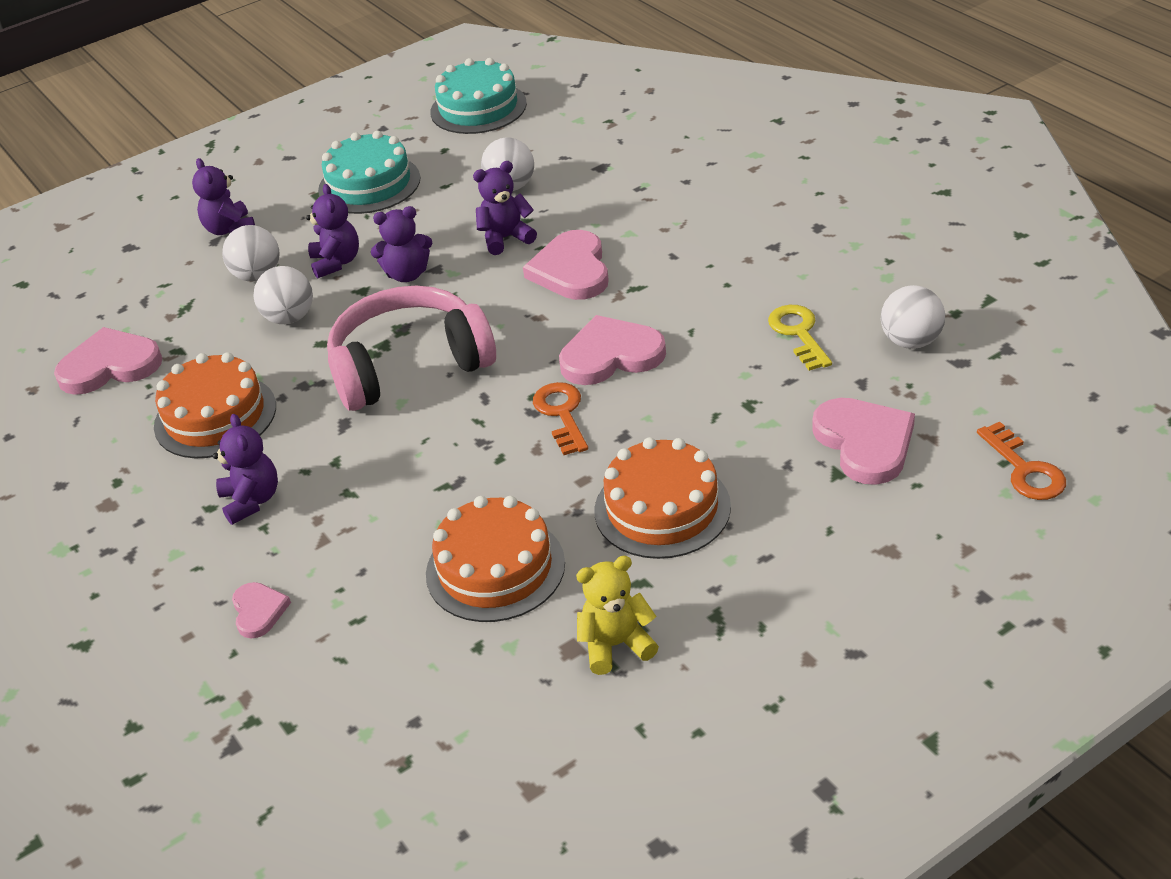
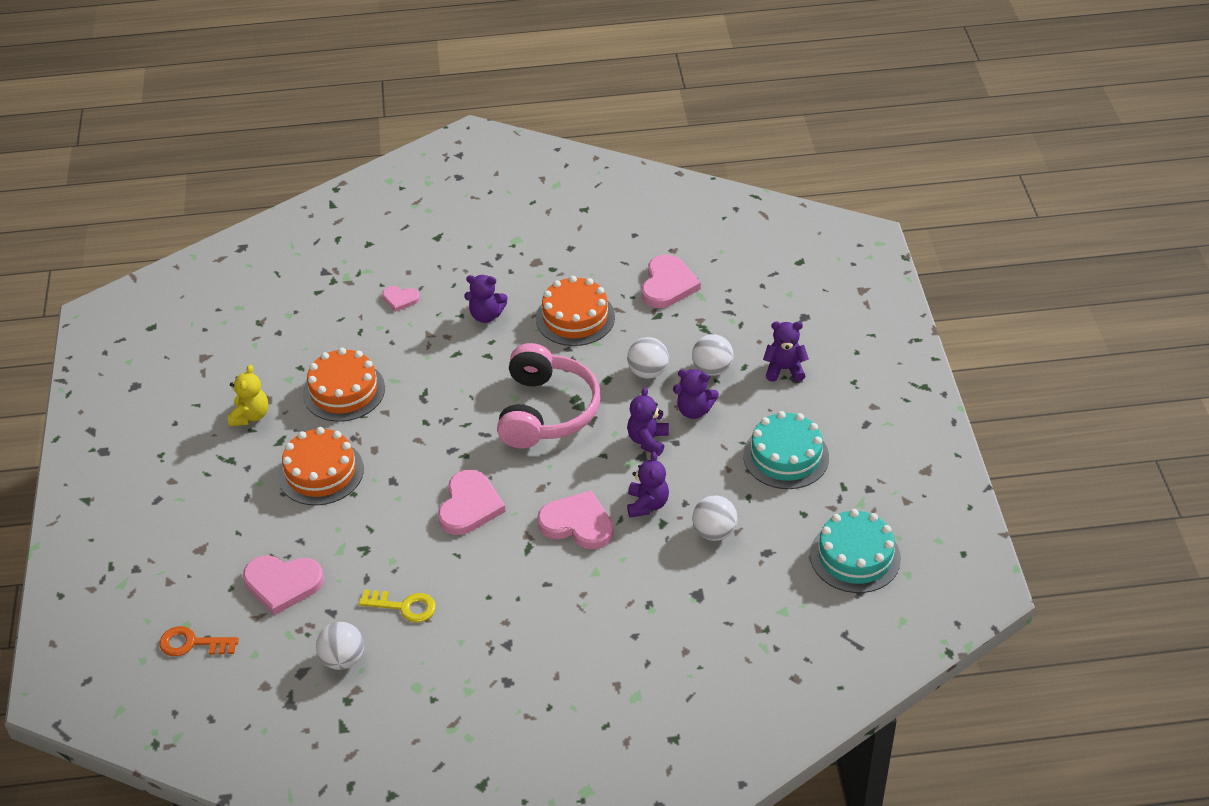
camera: 115 degrees right, 5 degrees up
(561, 414) = (437, 462): orange key -> none

